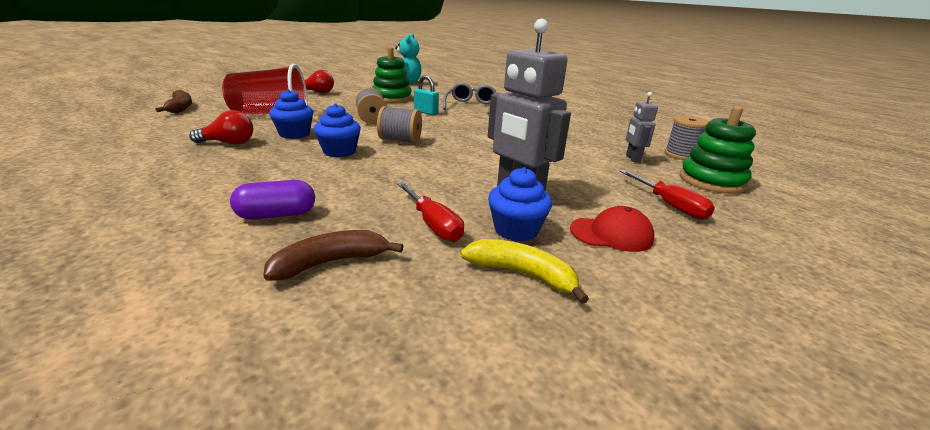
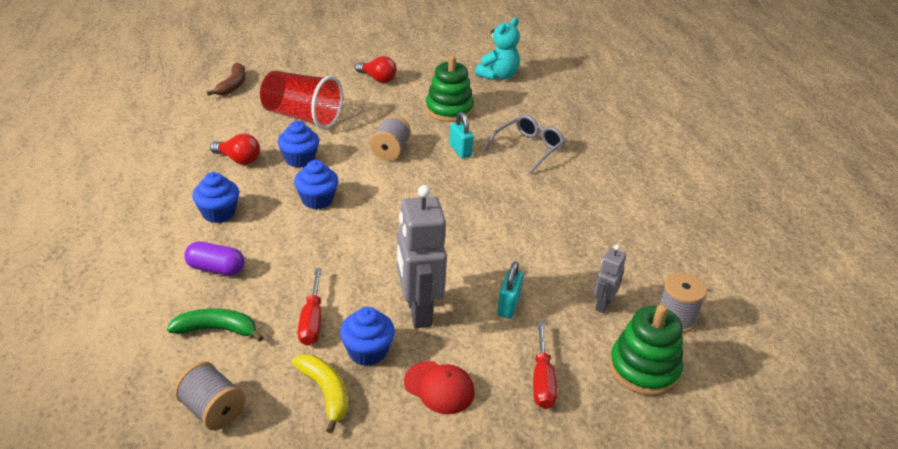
camera: 30 degrees right, 10 degrees up
(239, 177) = (218, 213): none -> blue cupcake
(331, 262) = (217, 329): brown banana -> green banana
(400, 140) = (386, 197): grey spool -> grey spool (212, 410)
(578, 173) = (508, 305): none -> turquoise padlock

